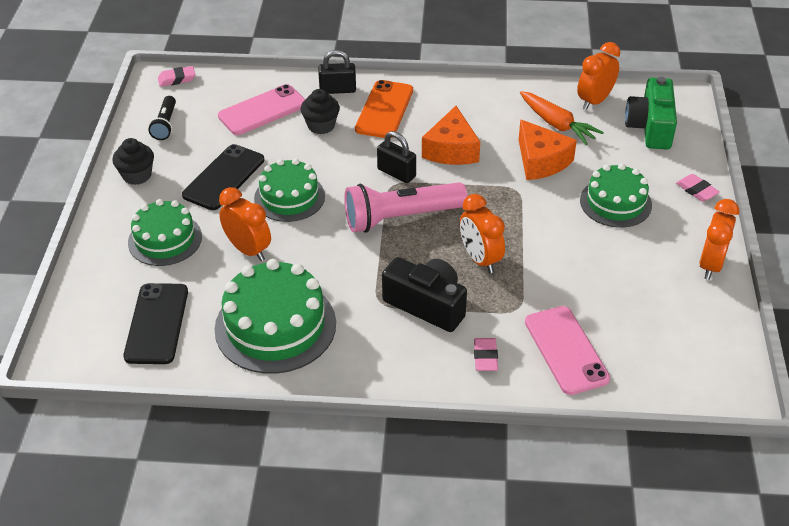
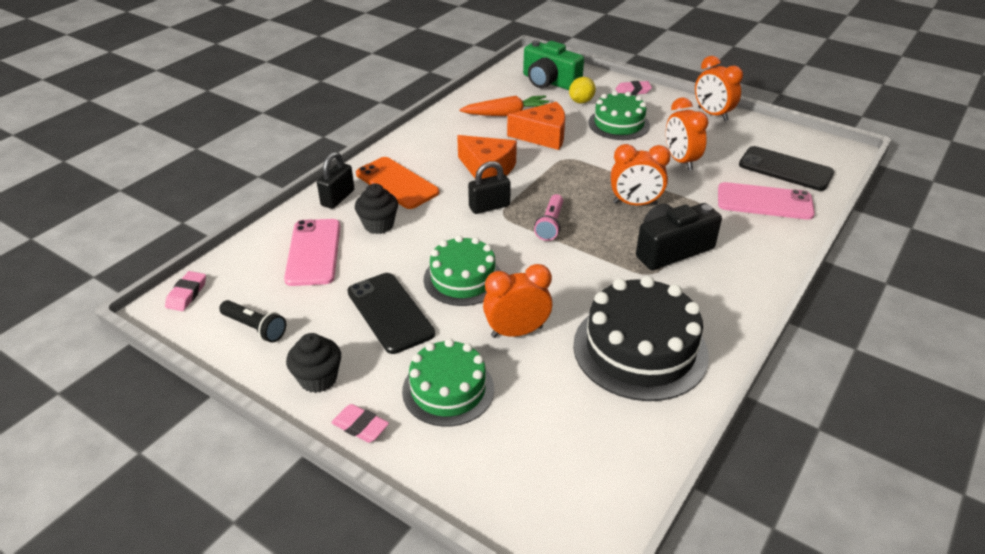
camera: 60 degrees left, 5 degrees down
(156, 323) = (579, 440): black phone -> black phone (785, 169)
(275, 326) = (640, 349): green cake -> black cake
(401, 218) = (550, 225): pink flashlight -> pink flashlight, size x0.53
(485, 357) = (751, 241): pink eraser -> pink eraser (360, 426)
(594, 101) = (496, 90): orange clock -> orange clock (680, 161)
(633, 162) = (581, 101): none -> yellow lemon

